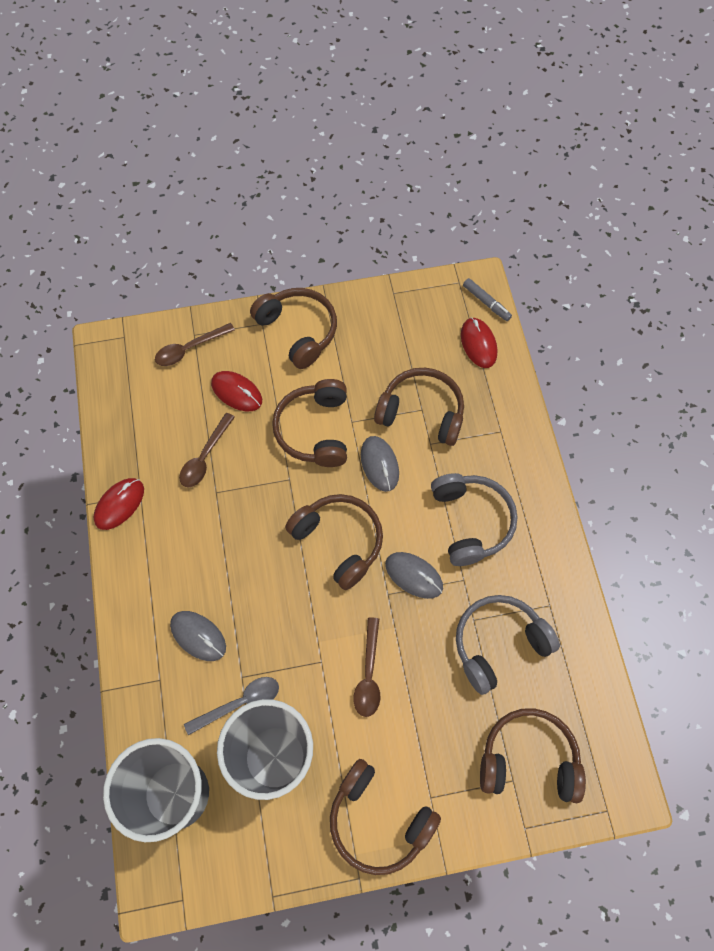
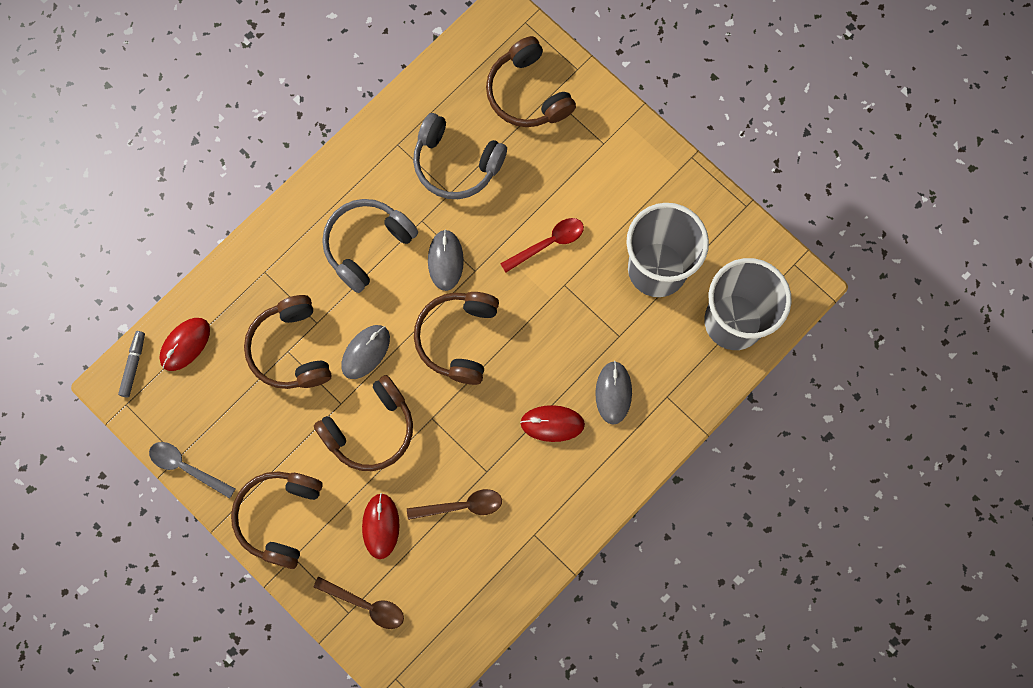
camera: 125 degrees left, 10 degrees up
(119, 504) = (555, 545): red mouse -> red mouse (552, 424)
(239, 703) = (639, 323): grey spoon -> grey spoon (186, 467)
(368, 674) = (548, 243): brown spoon -> red spoon
(378, 820) = (645, 168): brown headphones -> none

